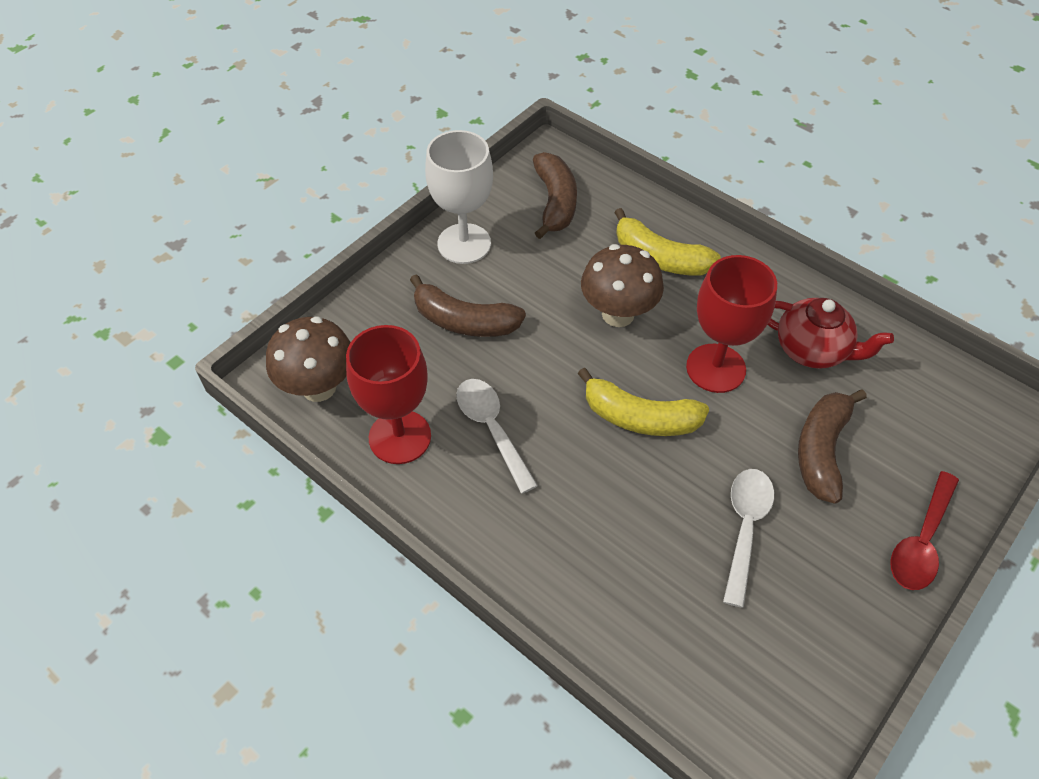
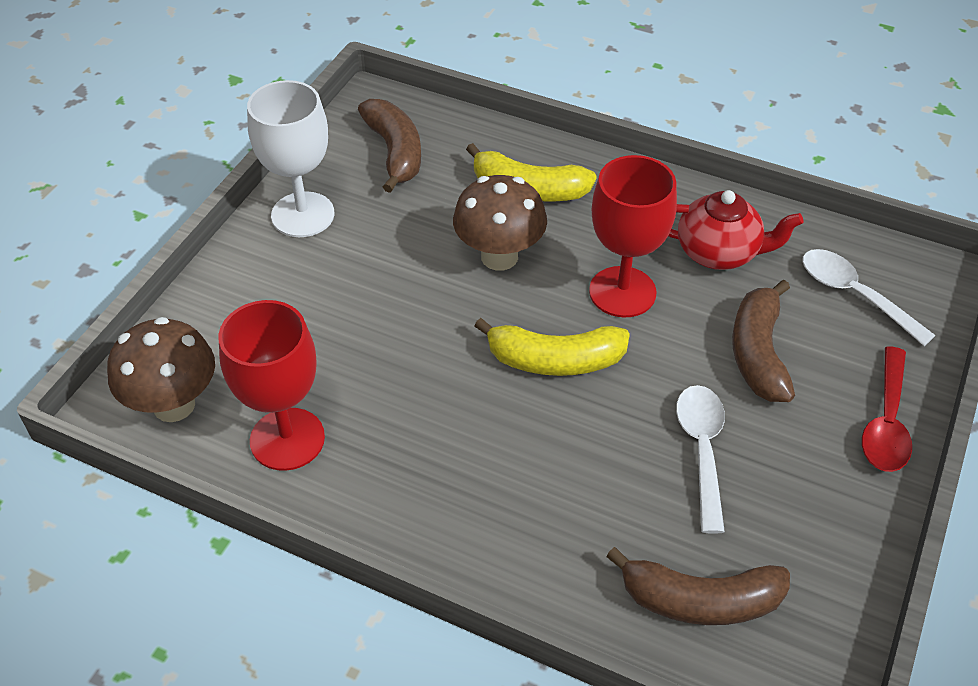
camera: 15 degrees left, 5 degrees down
(464, 321) = (327, 298): brown banana -> brown banana (700, 600)
(492, 429) = (392, 407): white spoon -> white spoon (854, 295)

